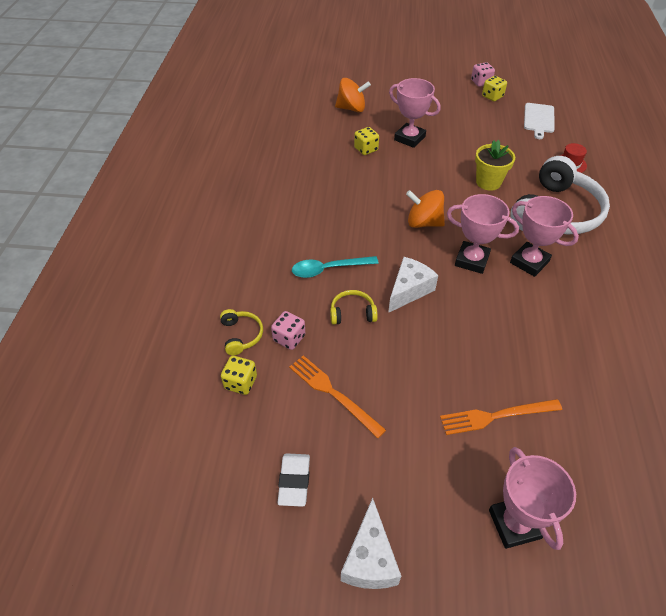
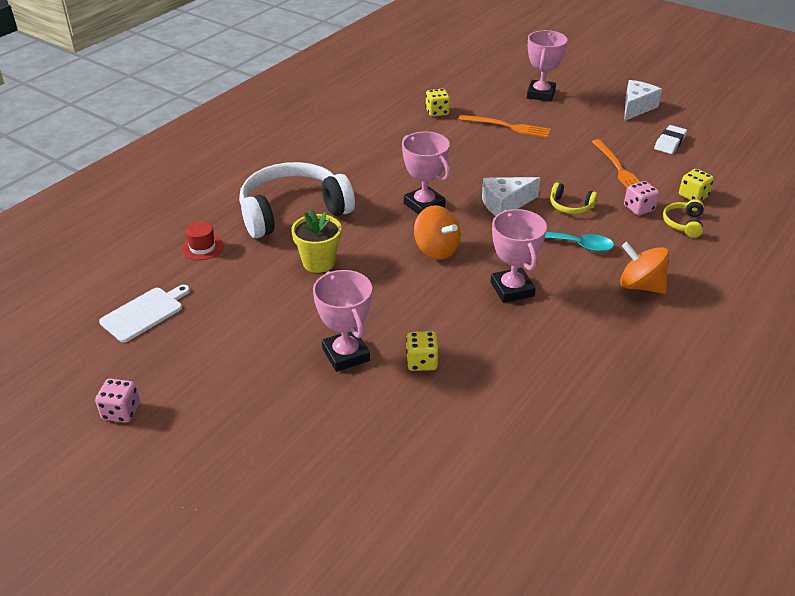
camera: 150 degrees left, 10 degrees down
(351, 108) = (379, 448): orange spinning top -> orange spinning top (640, 286)
(492, 96) = (145, 376): yellow dice -> yellow dice (437, 112)
(529, 262) = (374, 187): pink trophy -> pink trophy (512, 289)

